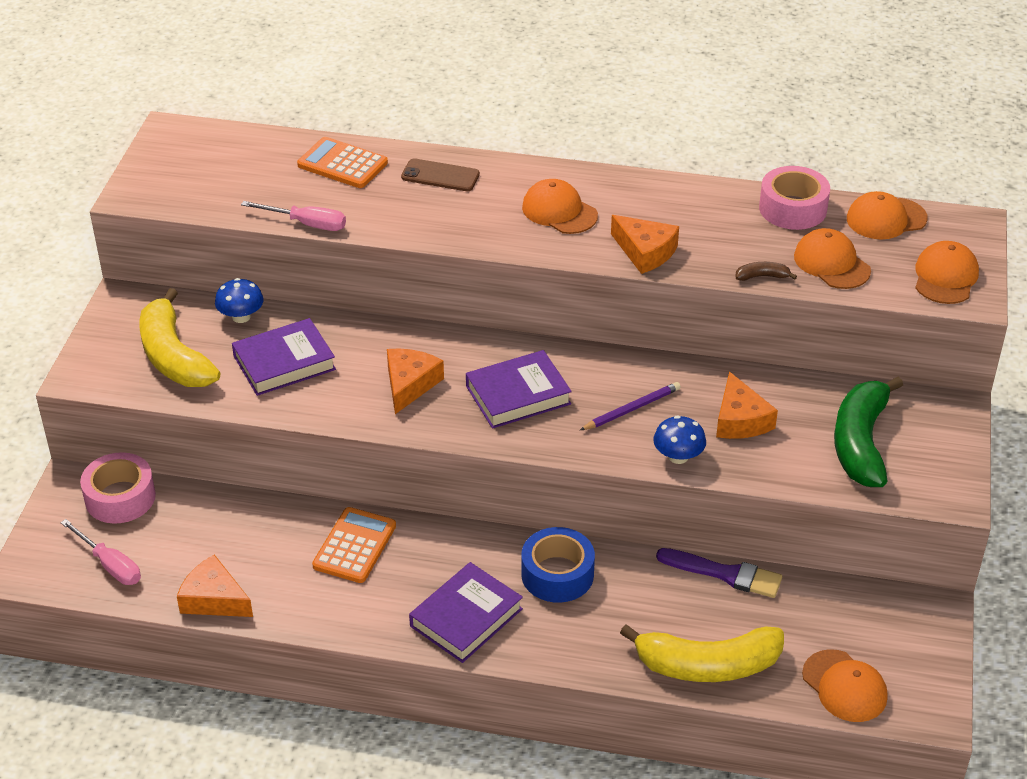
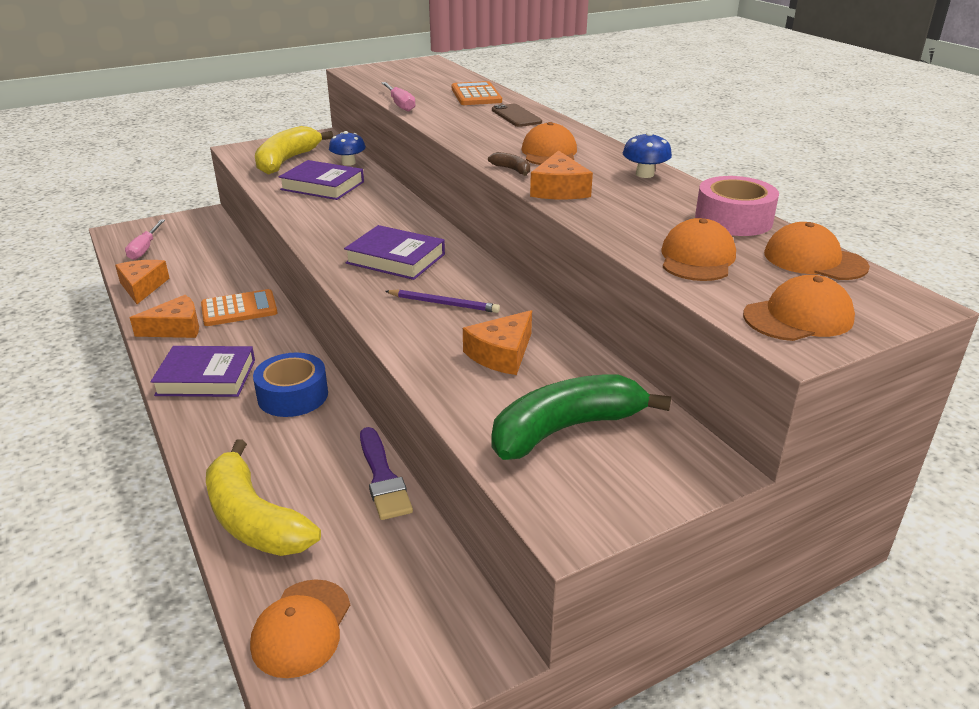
camera: 50 degrees right, 10 degrees down
(120, 497) = (206, 230): pink tape -> none
(410, 384) = (354, 223): orange cheese -> orange cheese (176, 328)
(678, 456) = (413, 344): blue mushroom -> blue mushroom (644, 174)
(762, 276) = (617, 237): brown banana -> brown banana (512, 170)

